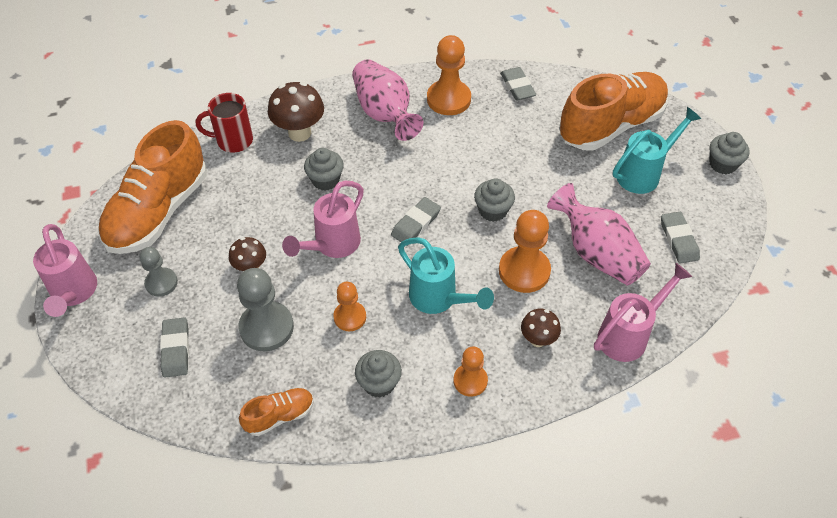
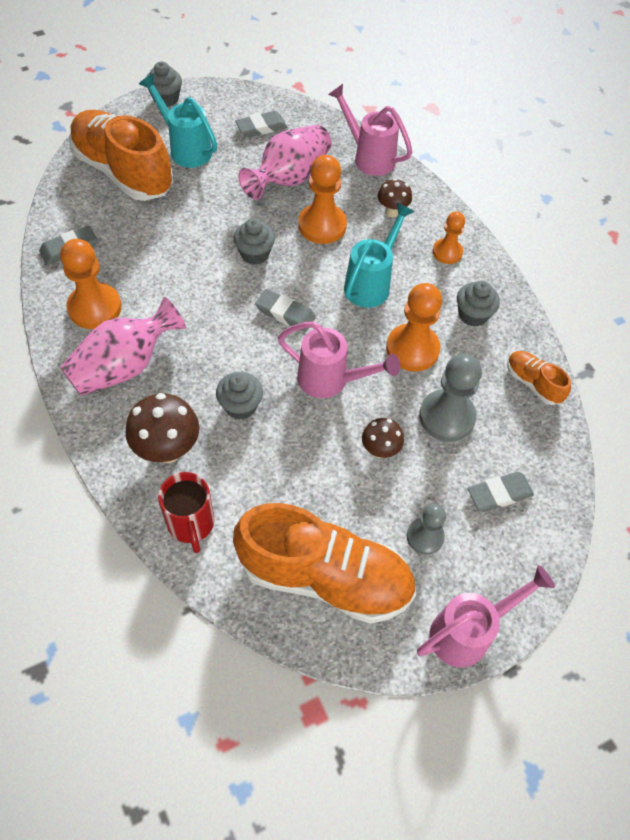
camera: 105 degrees left, 5 degrees up
(350, 317) = (412, 349): orange pawn -> orange pawn, size x1.64

